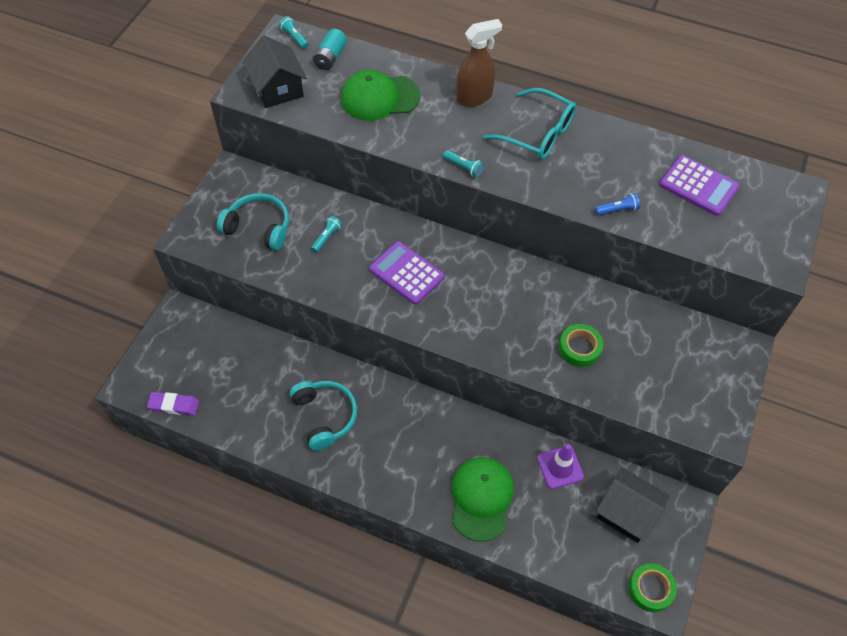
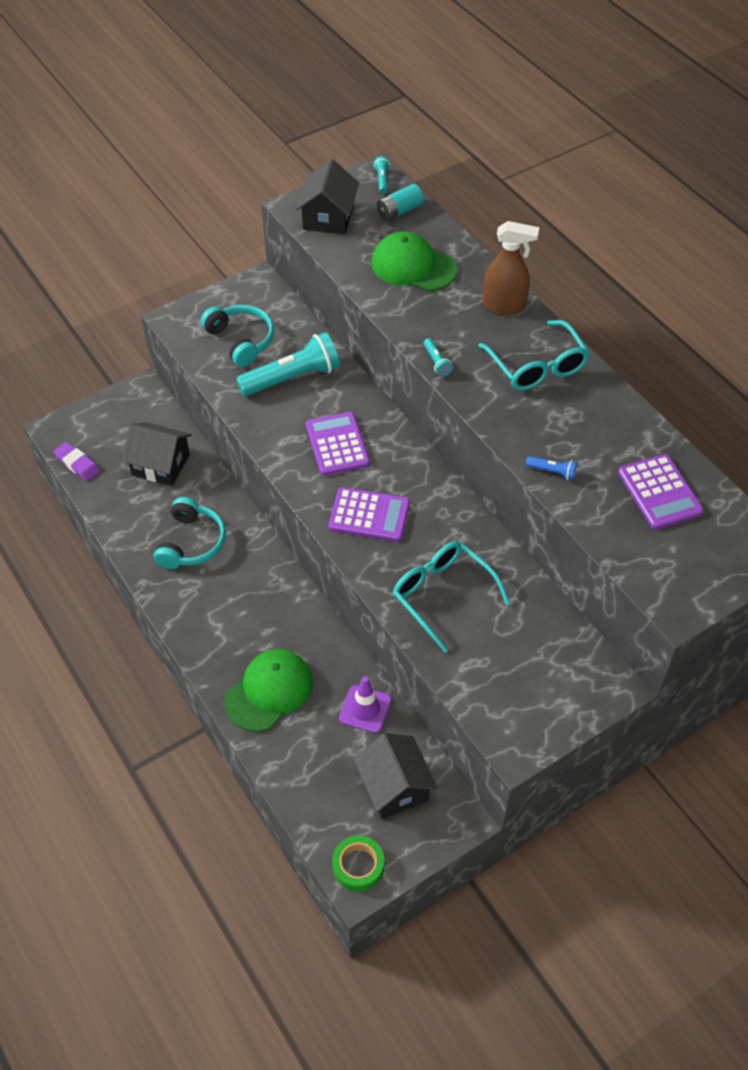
camera: 35 degrees right, 5 degrees down
(246, 366) = (160, 464): none -> black house
(327, 237) = (292, 378): turquoise flashlight -> turquoise flashlight, size x2.35
(477, 316) = (369, 515): none -> purple calculator
(579, 348) = (442, 595): green tape -> turquoise glasses

